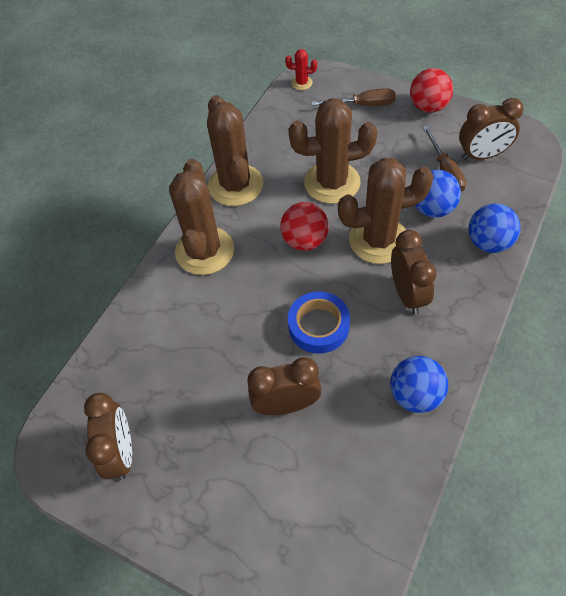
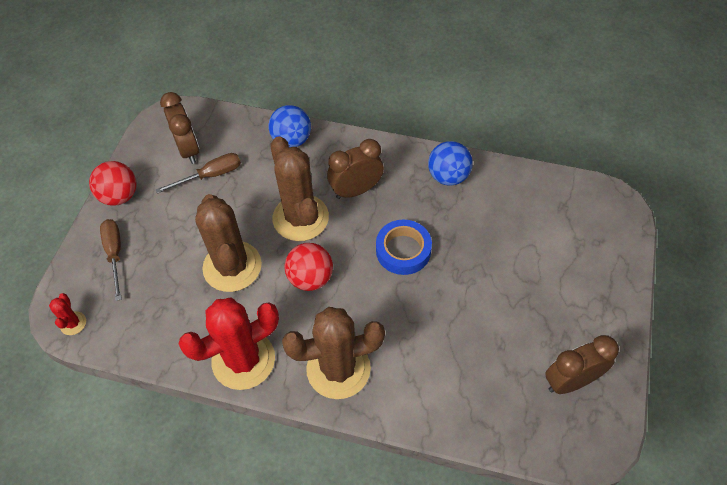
camera: 105 degrees left, 0 degrees up
(235, 185) = (243, 360): brown cactus -> red cactus
(286, 405) = (484, 261): brown clock -> none
(432, 208) = (258, 181): blue ball -> none

